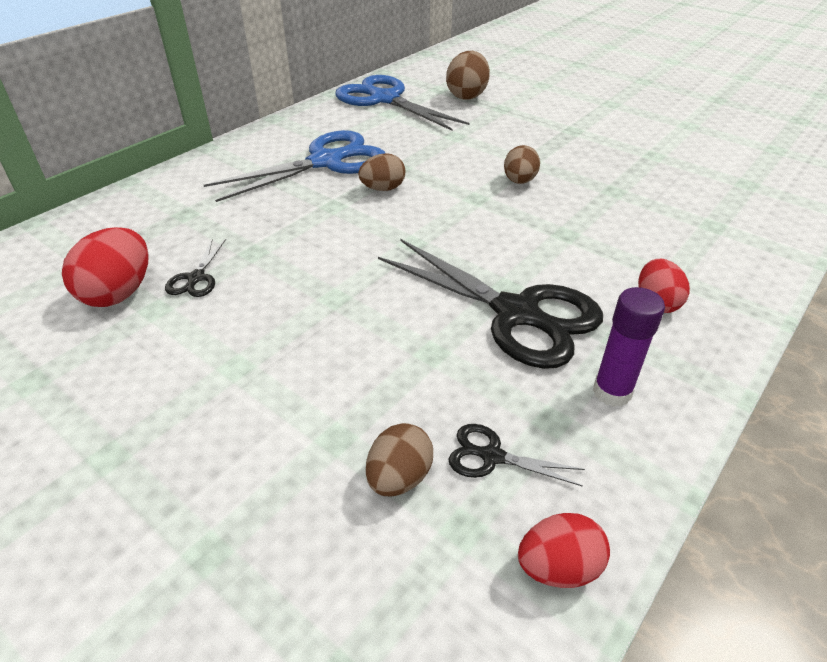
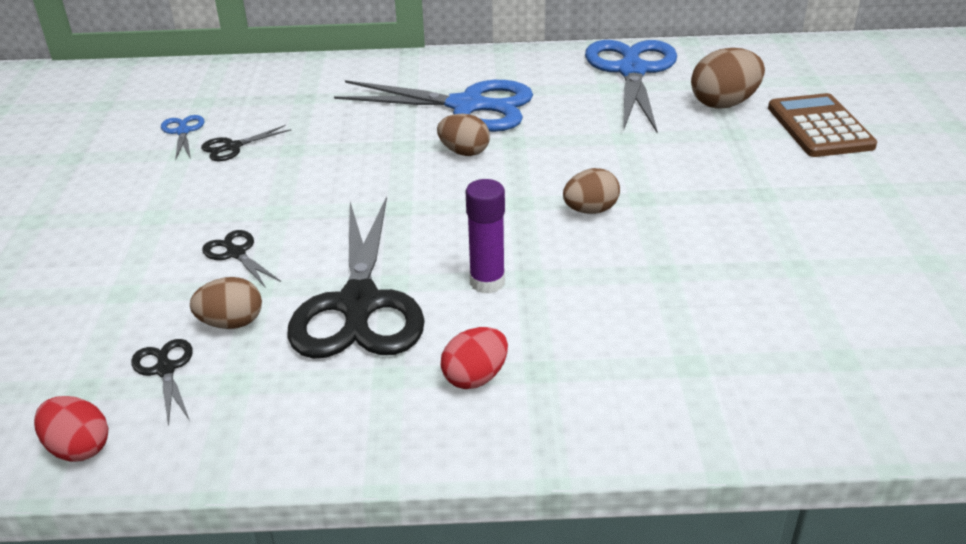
camera: 50 degrees right, 5 degrees down
(119, 293) = (183, 132): red egg -> blue scissors
(366, 344) = (236, 253): none -> black scissors
(399, 477) = (107, 338): brown egg -> brown egg (231, 323)
(531, 88) = (820, 127): none -> brown calculator
(612, 392) = (304, 400): purple glue stick -> purple glue stick (487, 282)

